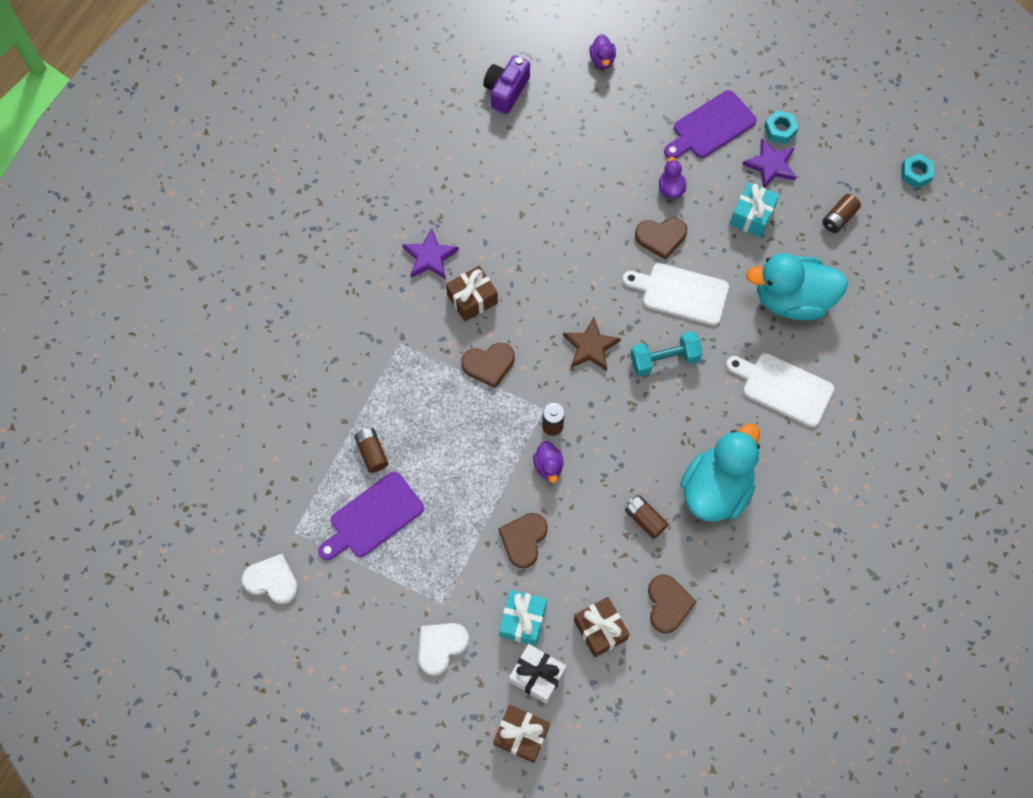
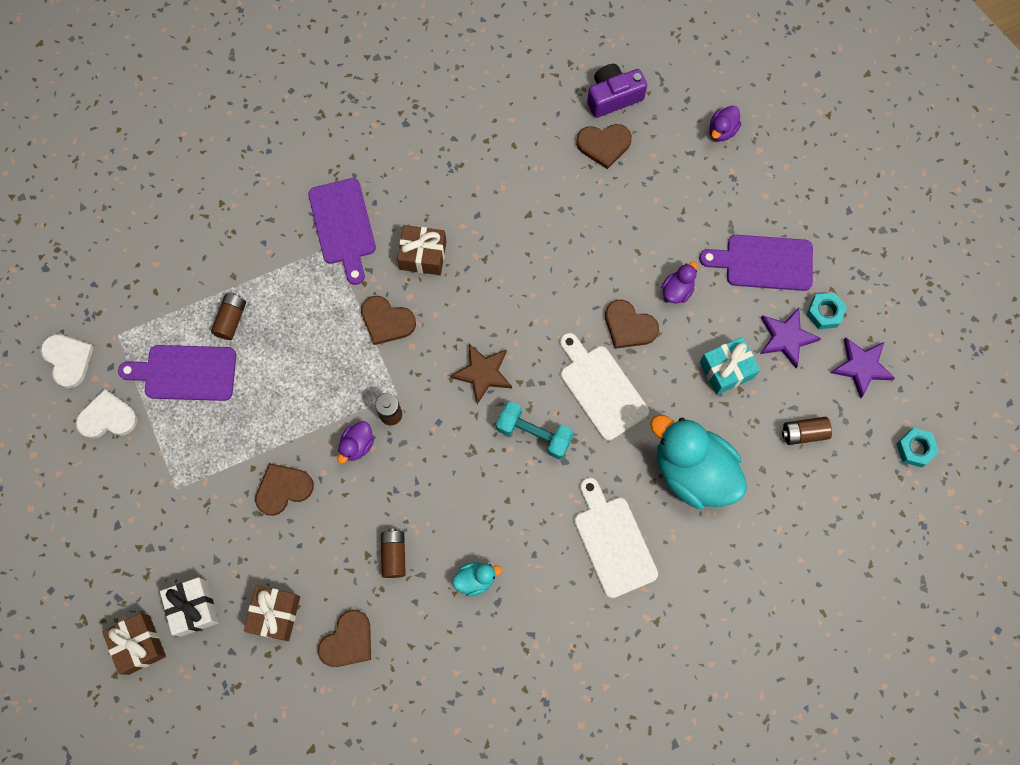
camera: 40 degrees right, 5 degrees up
(394, 323) = (343, 226): none -> purple cutting board
(430, 257) = (421, 193): purple star -> purple star (861, 367)
(441, 646) = (143, 520): white heart -> white heart (107, 417)
(523, 620) = (223, 554): turquoise gift -> none
(530, 128) = (604, 145): none -> brown heart
(716, 489) = (475, 579): turquoise duck -> turquoise duck, size x0.43

